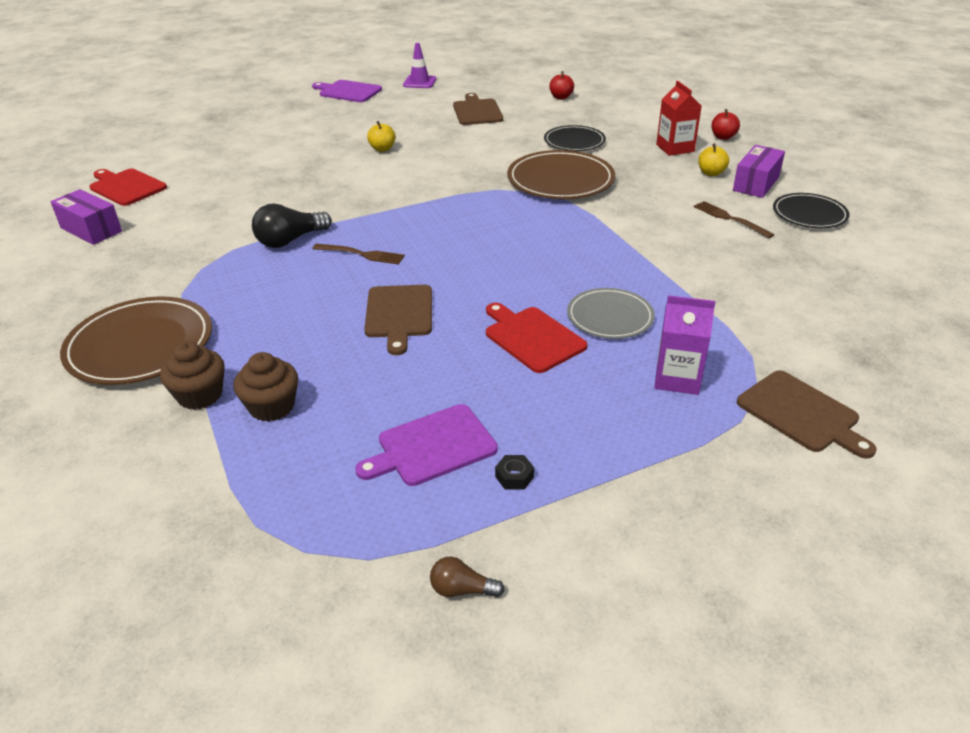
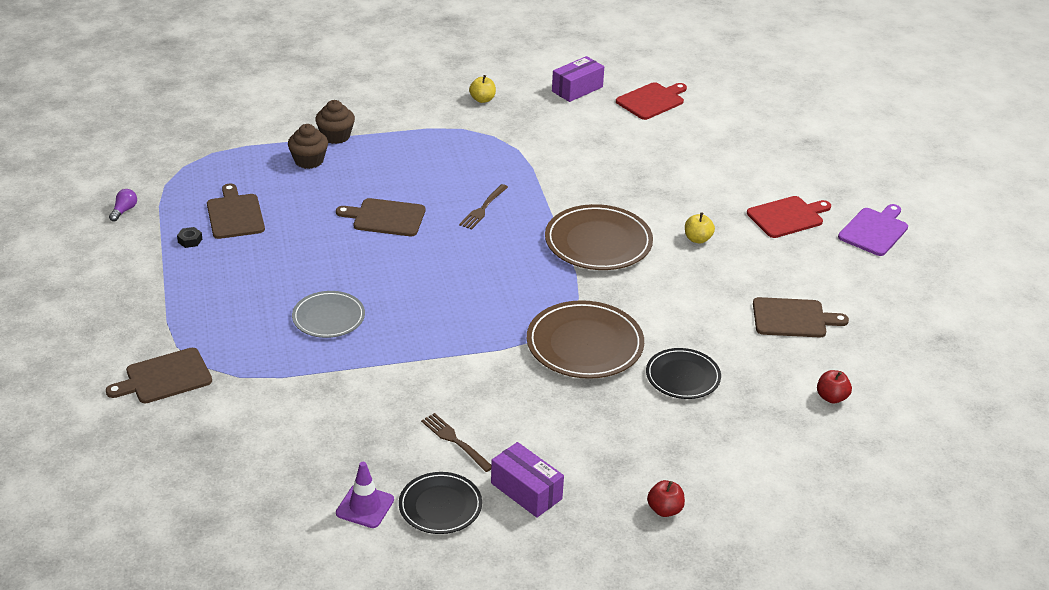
camera: 100 degrees right, 0 degrees up
(140, 345) = (402, 114): brown plate -> brown plate (598, 242)
(290, 240) = (521, 176): black light bulb -> none
(419, 82) = (902, 287): purple traffic cone -> purple traffic cone (365, 506)
(432, 446) = (235, 215): purple cutting board -> brown cutting board
(462, 590) = (124, 211): brown light bulb -> purple light bulb
(532, 337) = (323, 273): red cutting board -> red cutting board (787, 217)
(675, 148) = (642, 455): red carton -> none
(677, 378) = (236, 330): purple carton -> none
(711, 173) = (565, 463): yellow apple -> yellow apple (482, 99)
(730, 219) = (455, 441): brown fork -> brown fork turned 105 degrees counterclockwise

